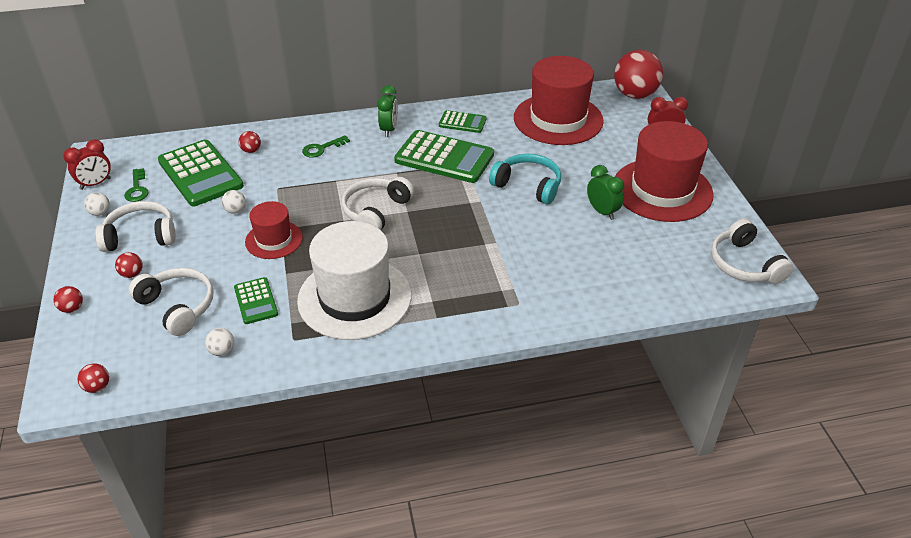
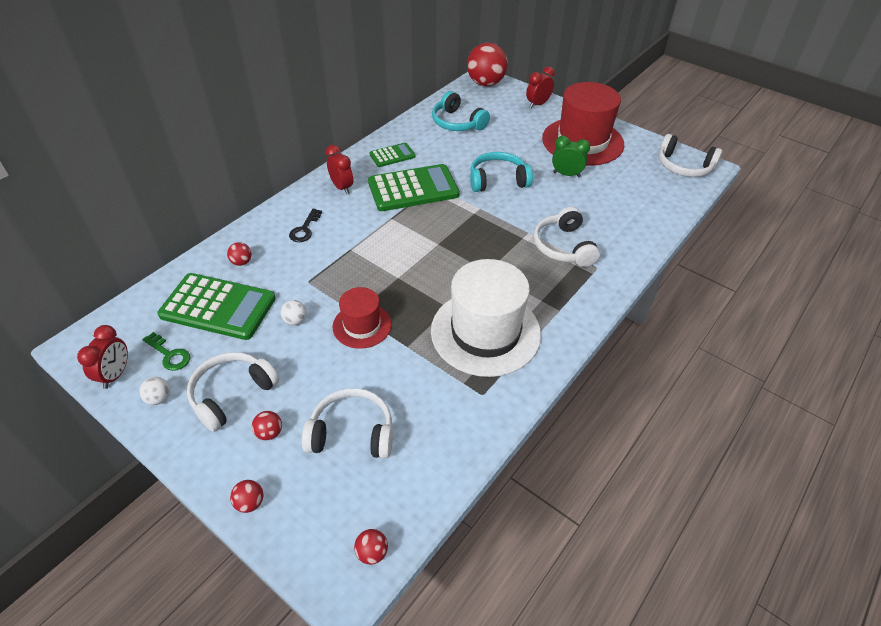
camera: 40 degrees left, 5 degrees up
(222, 351) = (439, 442): white ball -> none
(256, 301) = (413, 384): green calculator -> none
(322, 148) = (304, 229): green key -> black key
(376, 211) = (415, 256): white headphones -> white headphones (564, 246)
(389, 130) = (342, 187): green clock -> red clock
(558, 119) = (457, 122): red hat -> turquoise headphones

